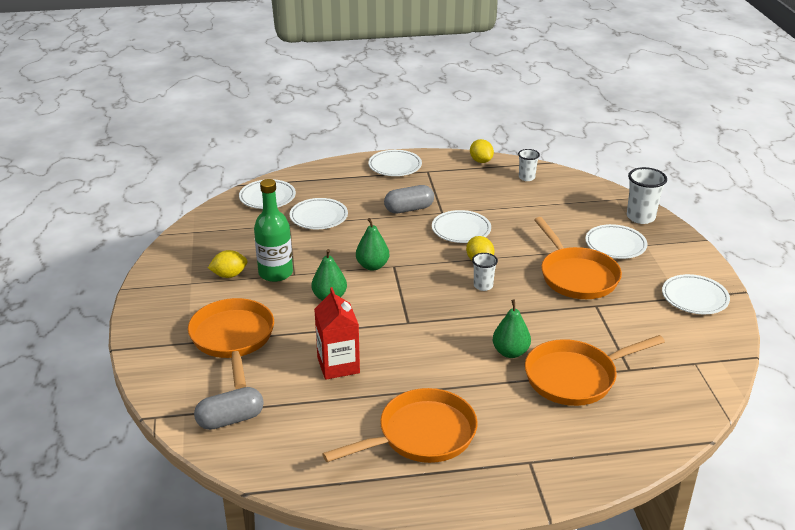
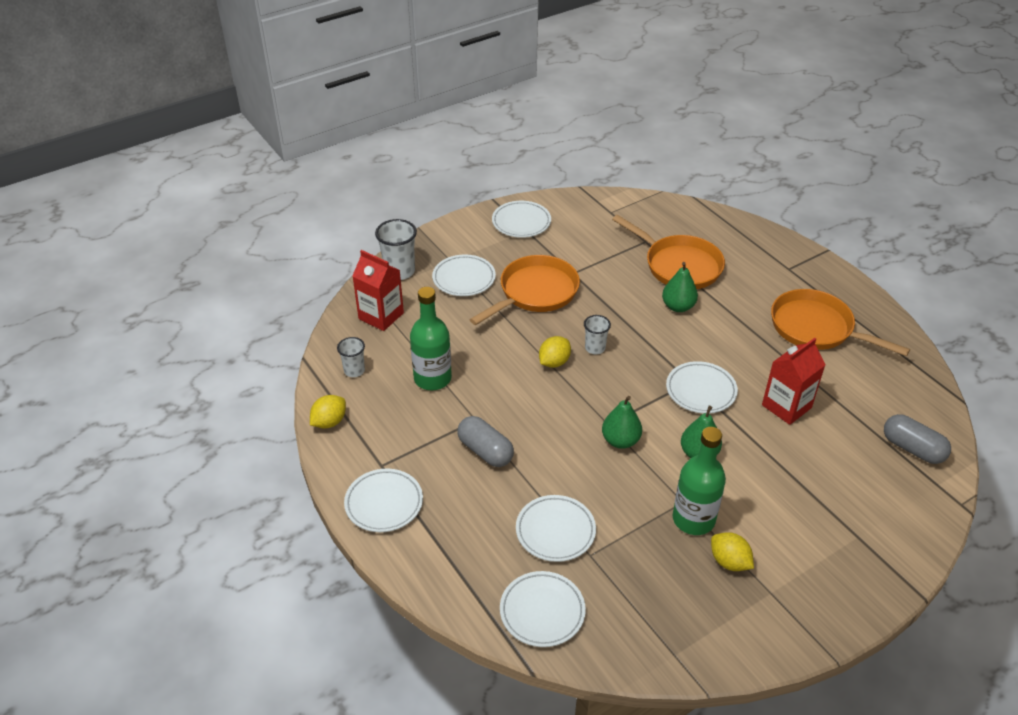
camera: 115 degrees left, 10 degrees up
(233, 339) = (821, 501): orange pan -> none
(461, 230) = (504, 392): white plate -> white plate (701, 390)
(497, 205) = (432, 378): none -> green bottle
(584, 198) = (381, 316): none -> red carton

